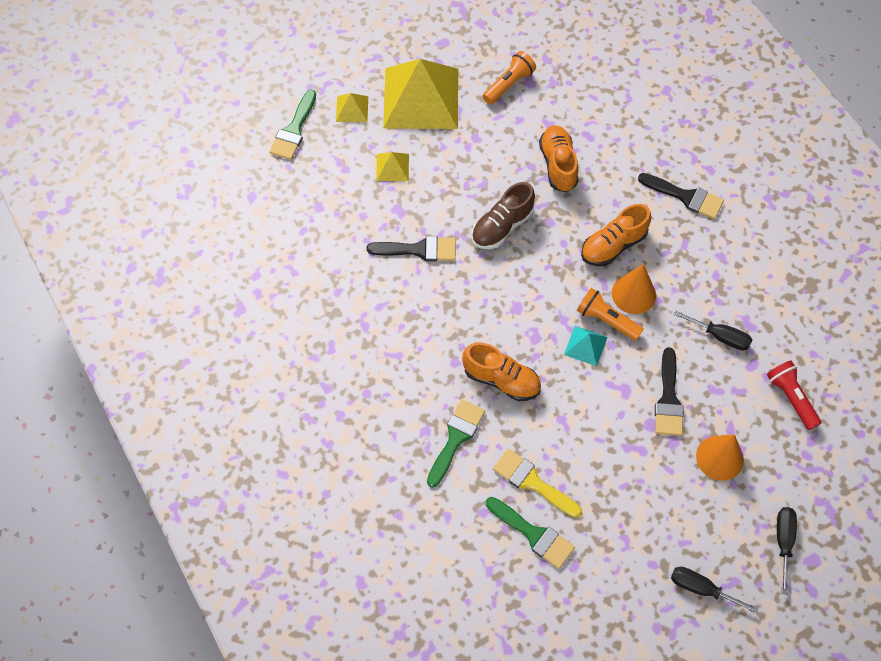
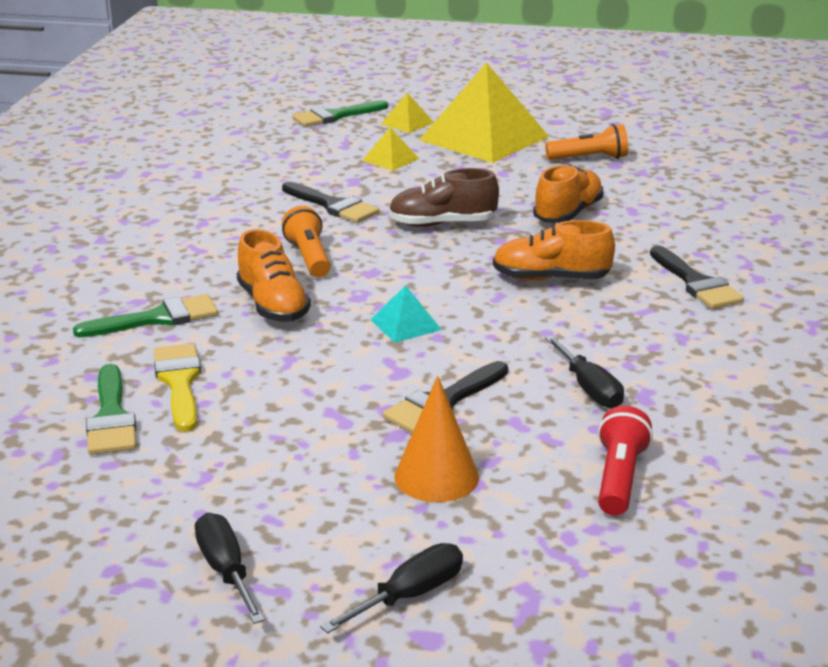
camera: 40 degrees right, 35 degrees down
(606, 320) = (460, 319): orange flashlight -> orange flashlight (309, 258)
(633, 294) = (523, 316): orange cone -> none

